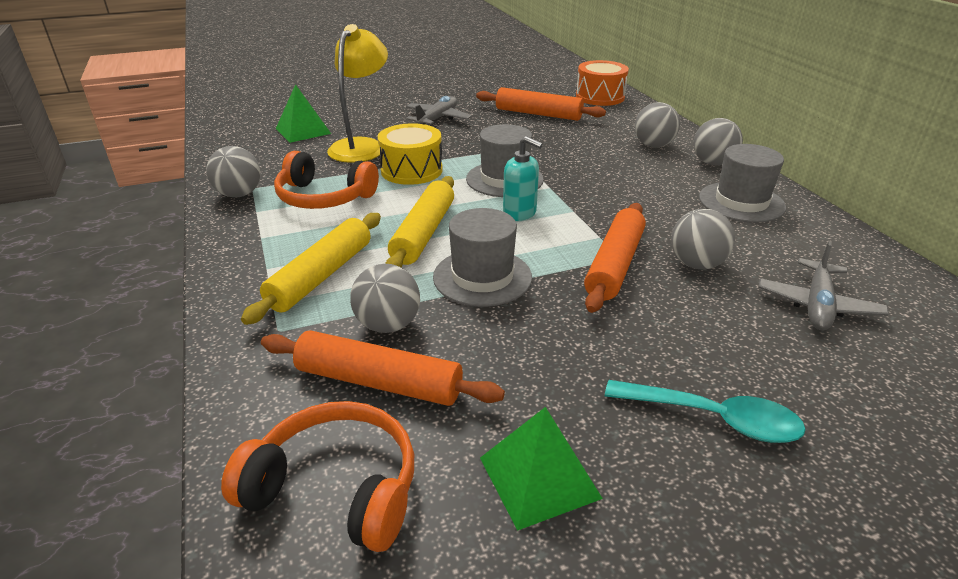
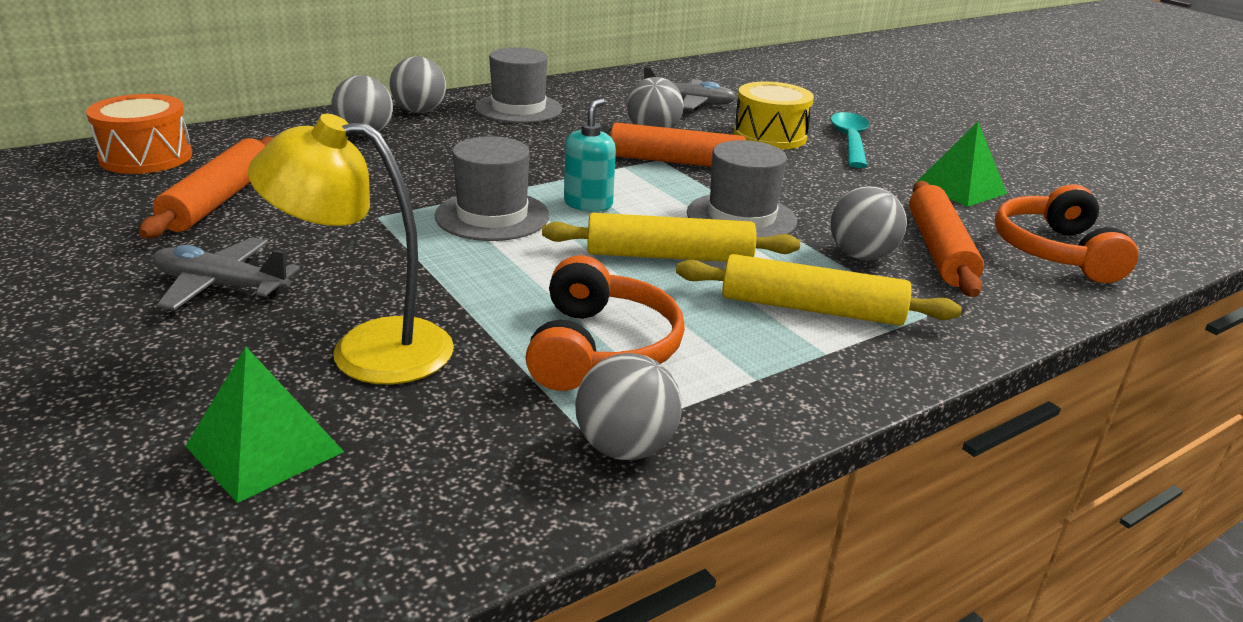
camera: 105 degrees left, 5 degrees down
(411, 170) = (475, 285): yellow drum -> yellow drum (770, 136)

